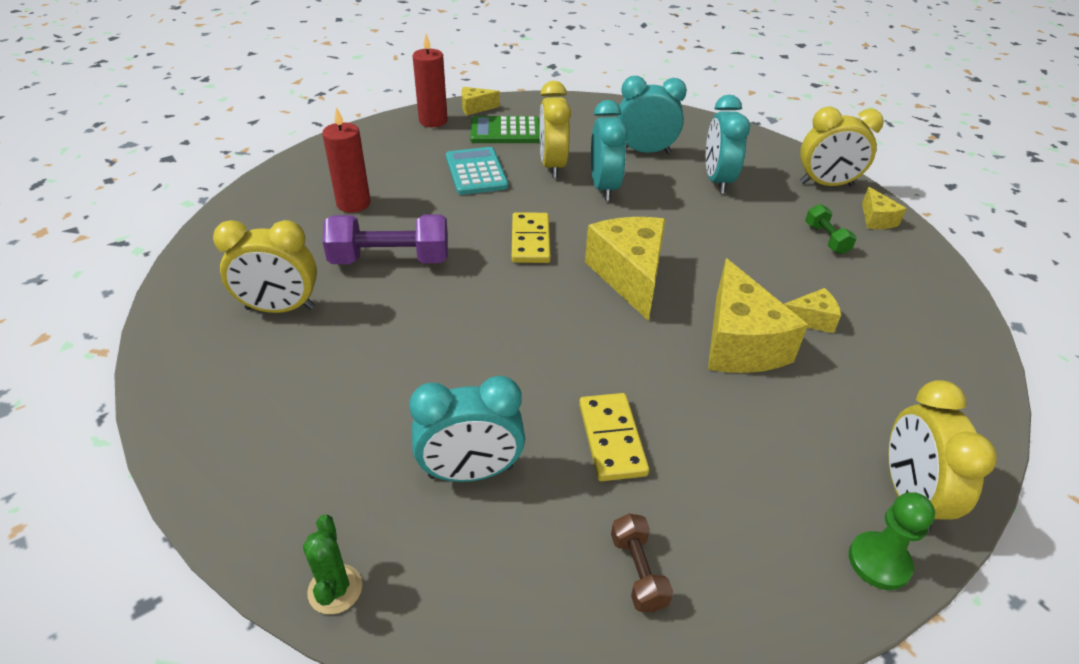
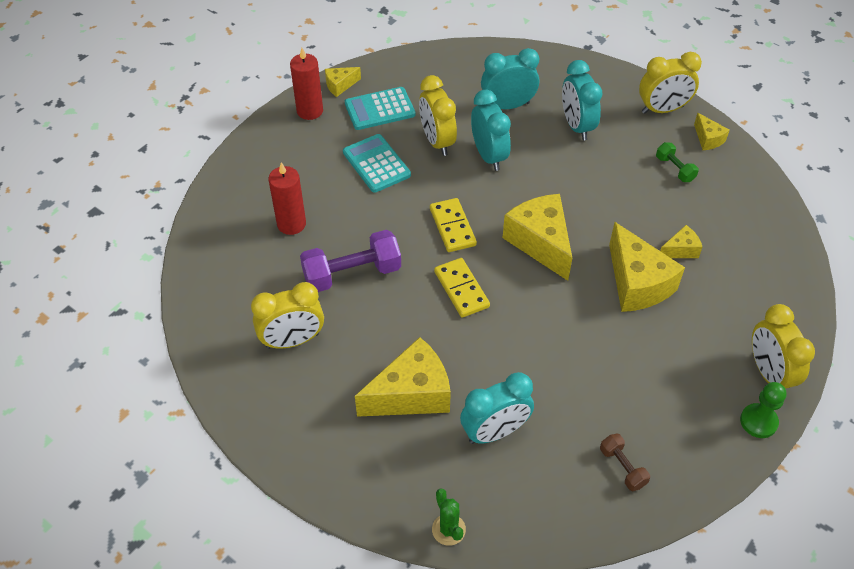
camera: 15 degrees left, 10 degrees up
(385, 398) = (411, 394): none -> yellow cheese
(505, 131) = (379, 109): green calculator -> turquoise calculator
(611, 439) = (575, 383): yellow domino -> yellow domino (461, 289)

